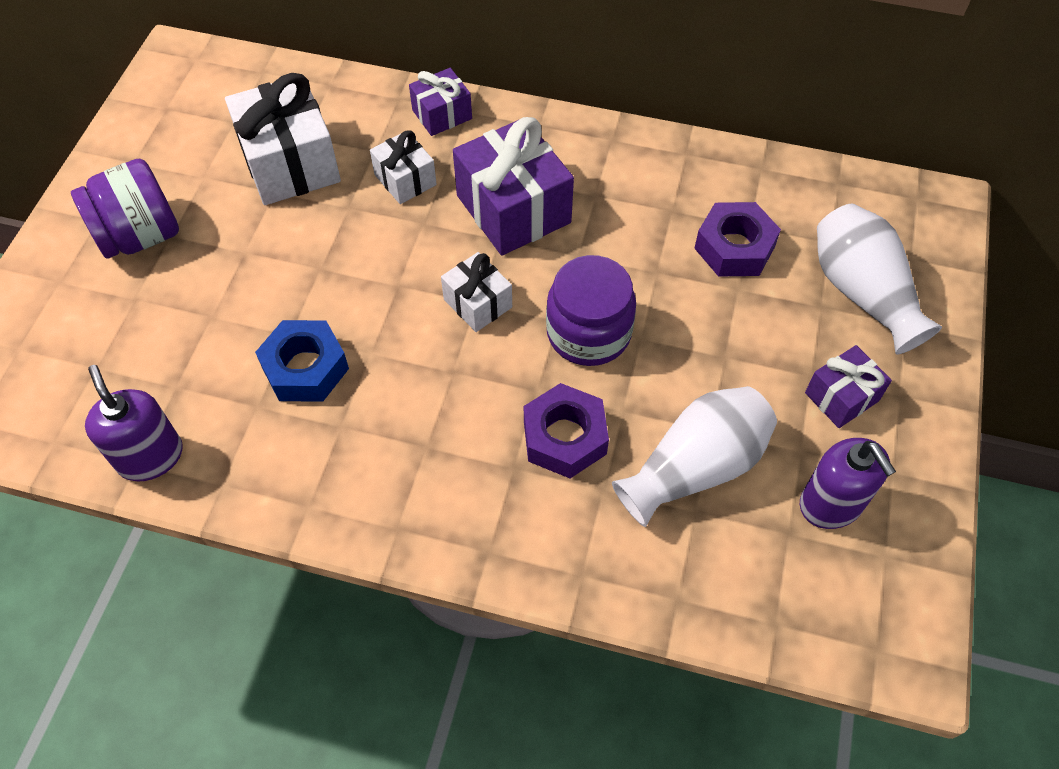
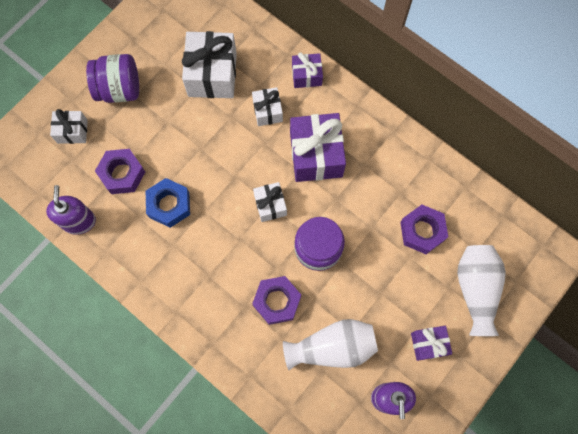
camera: 25 degrees right, 15 degrees up
(80, 325) = (72, 131): none -> white gift
(199, 354) = (122, 174): none -> purple nut

